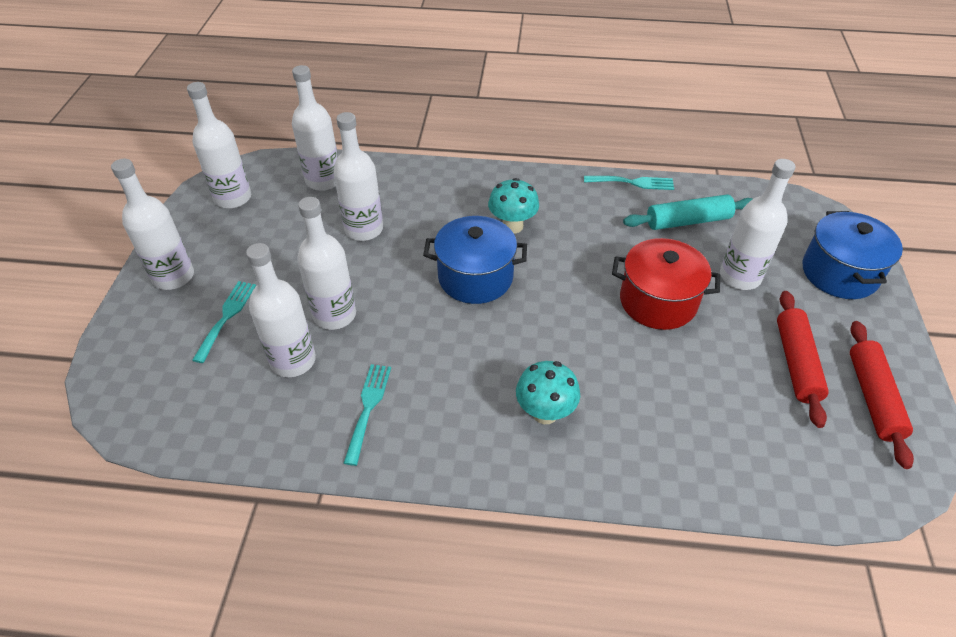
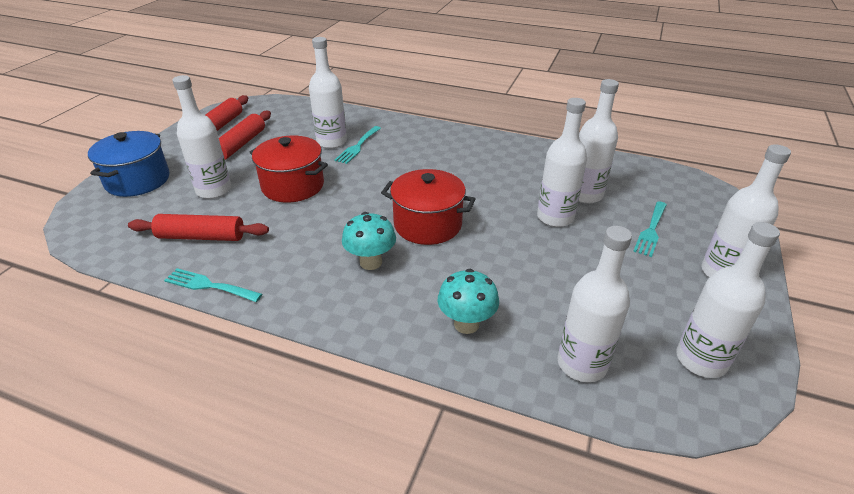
camera: 165 degrees left, 10 degrees down
(364, 229) = (528, 287): white bottle -> white bottle (331, 142)
(368, 408) = (528, 165): turquoise fork -> turquoise fork (358, 146)
(475, 277) = (427, 224): blue pot -> red pot
(545, 413) = (415, 147): turquoise mushroom -> turquoise mushroom (466, 324)
(688, 221) = (201, 237): turquoise rolling pin -> red rolling pin

